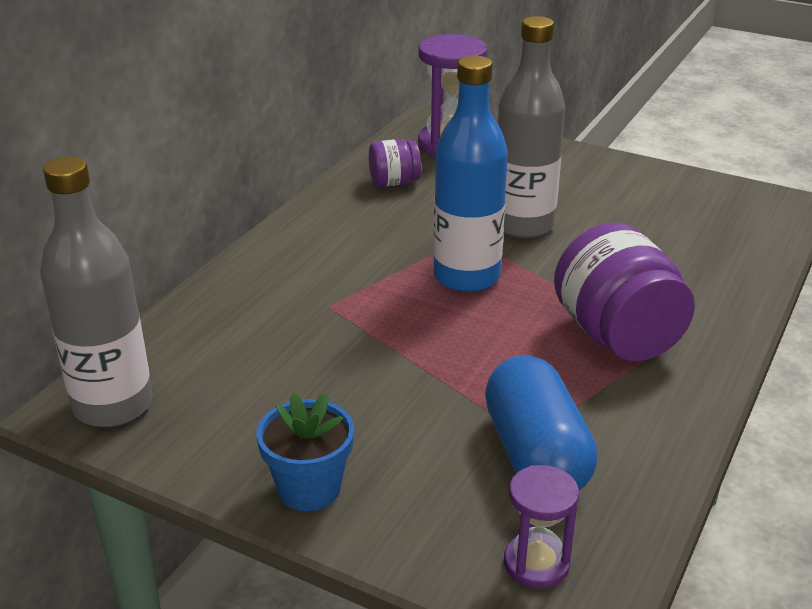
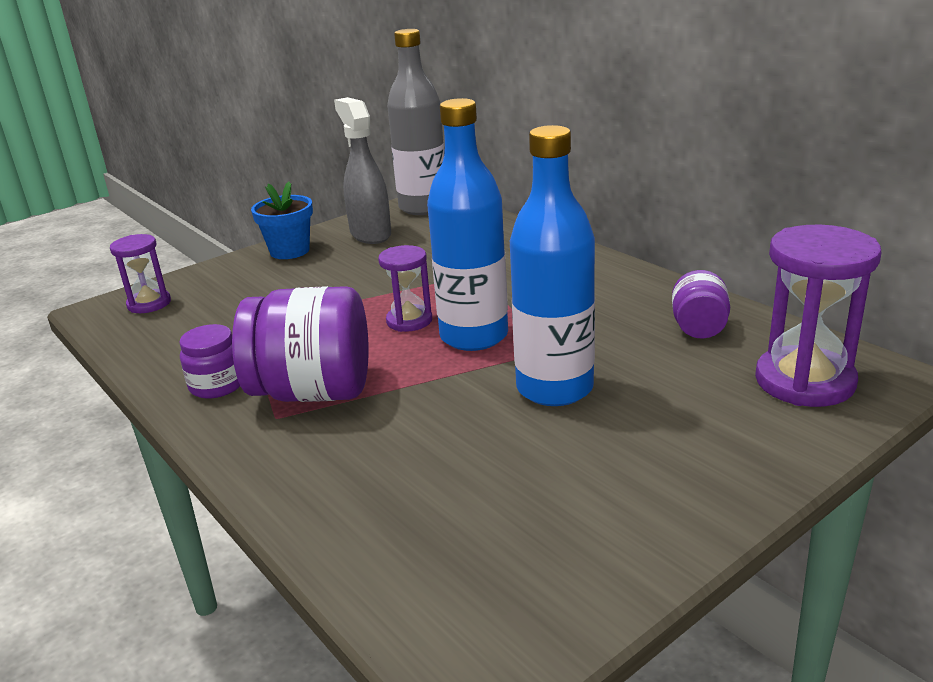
camera: 115 degrees right, 5 degrees down
(228, 426) = (370, 234): none -> grey spray bottle
(458, 320) = (409, 321): none -> purple hourglass
(523, 225) = (554, 388): grey bottle -> blue bottle
(536, 454) = (227, 322): blue capsule -> none
(654, 400) = (217, 385): none -> purple jar

